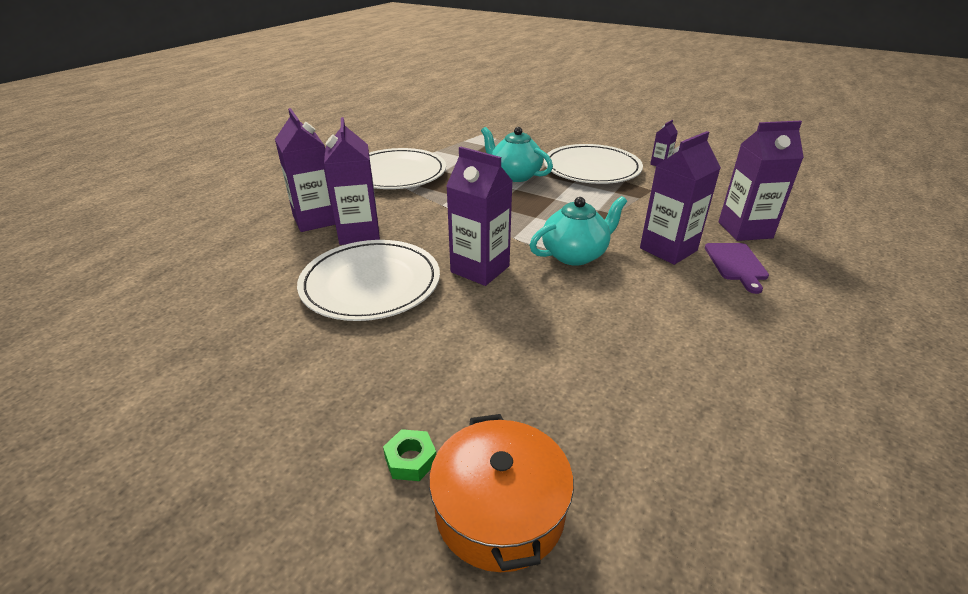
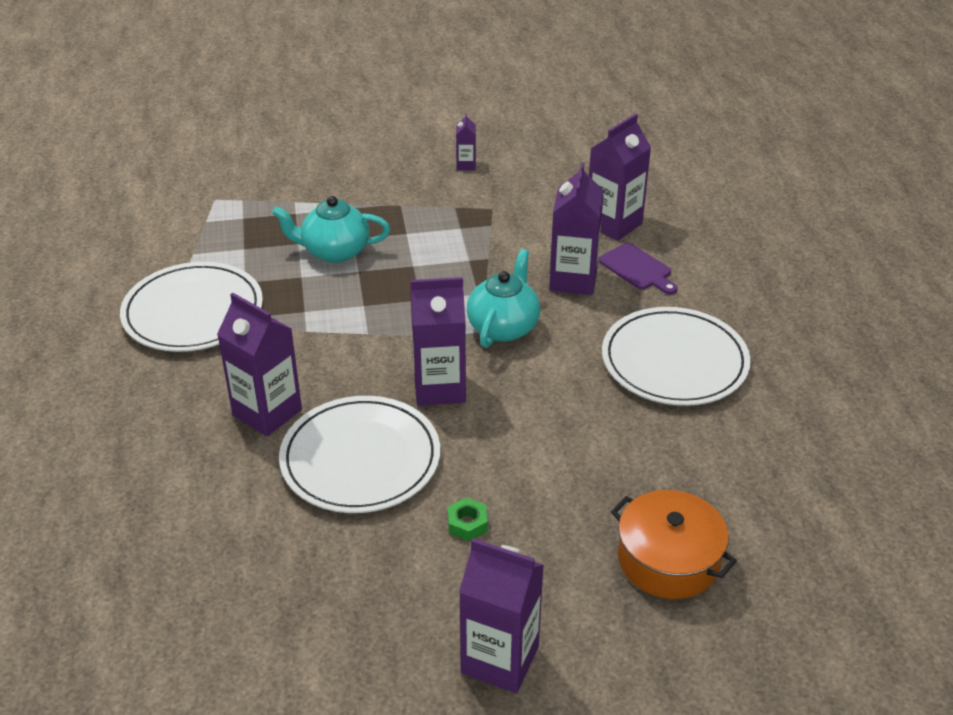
camera: 40 degrees left, 5 degrees up
(315, 220) = (192, 422): purple carton -> purple carton (500, 660)
(411, 460) = (581, 569): green nut -> green nut (467, 524)
(591, 168) = (404, 203): white plate -> white plate (674, 361)

